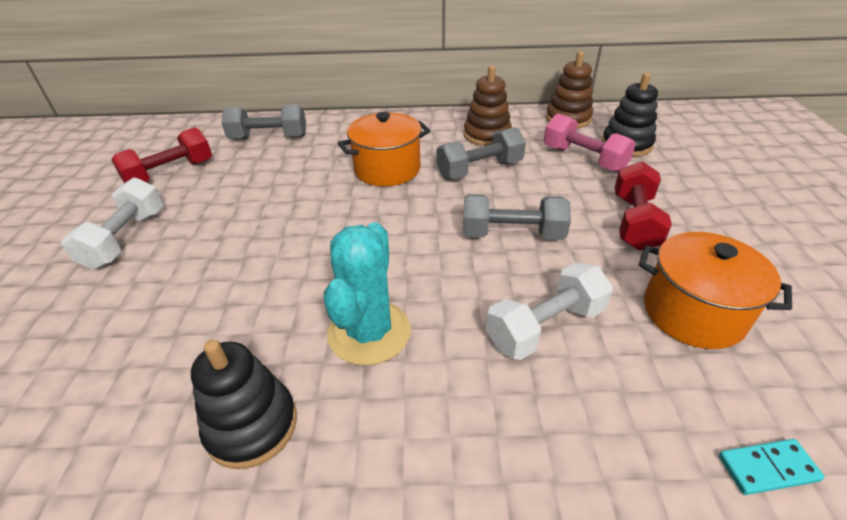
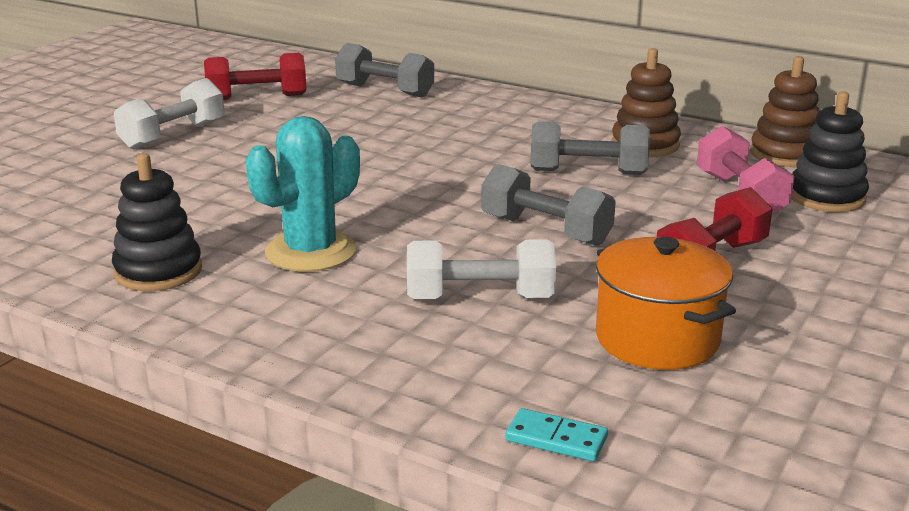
camera: 30 degrees right, 15 degrees down
(387, 169) = (480, 146): orange pot -> none

